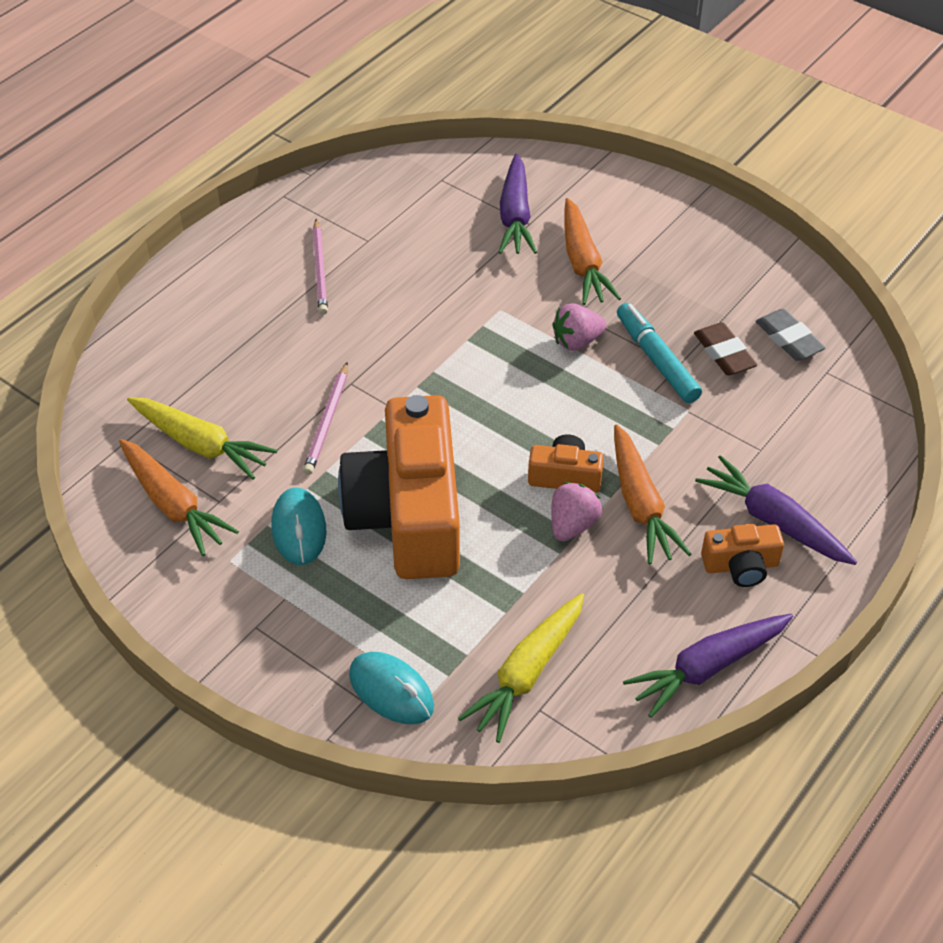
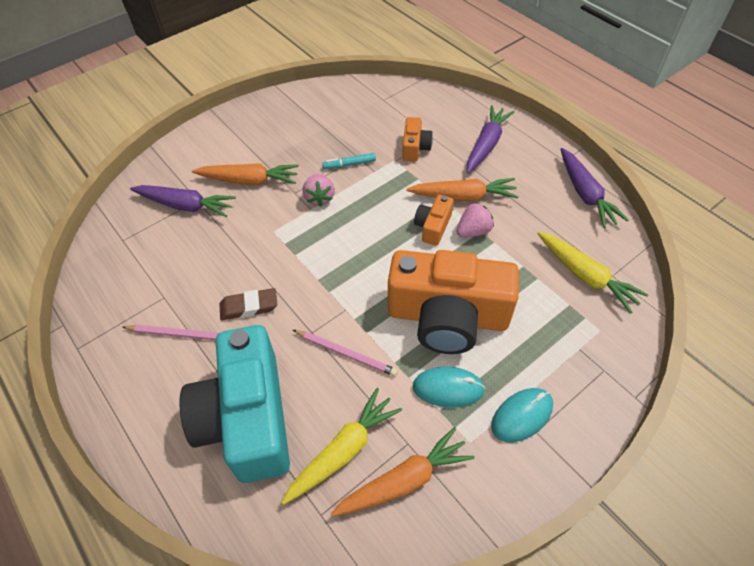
camera: 75 degrees left, 5 degrees up
(225, 354) = (247, 418): none -> turquoise camera
(391, 691) = (597, 352): turquoise mouse -> turquoise mouse (522, 416)
(572, 525) = (473, 231): pink strawberry -> pink strawberry turned 105 degrees clockwise
(656, 360) = (349, 164): turquoise marker -> turquoise marker, size x0.62
(724, 353) = (355, 135): brown eraser -> brown eraser (249, 307)
(741, 566) = (516, 165): orange camera -> orange camera (415, 147)
(773, 521) = (486, 145): purple carrot -> purple carrot turned 150 degrees clockwise
(788, 339) = (353, 107): grey eraser -> none

